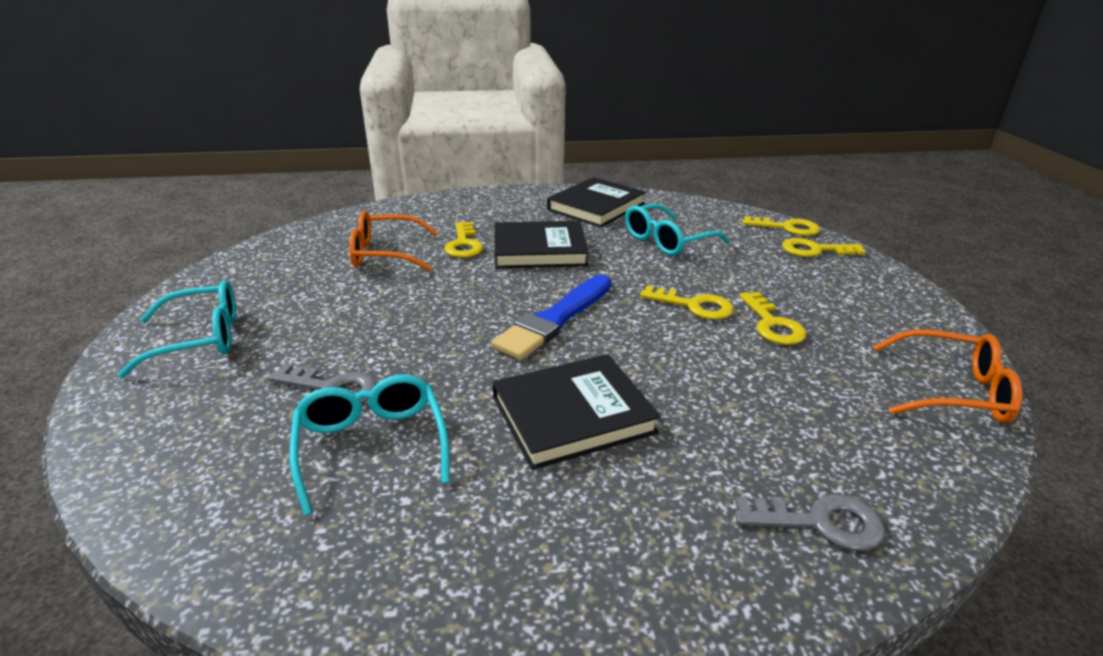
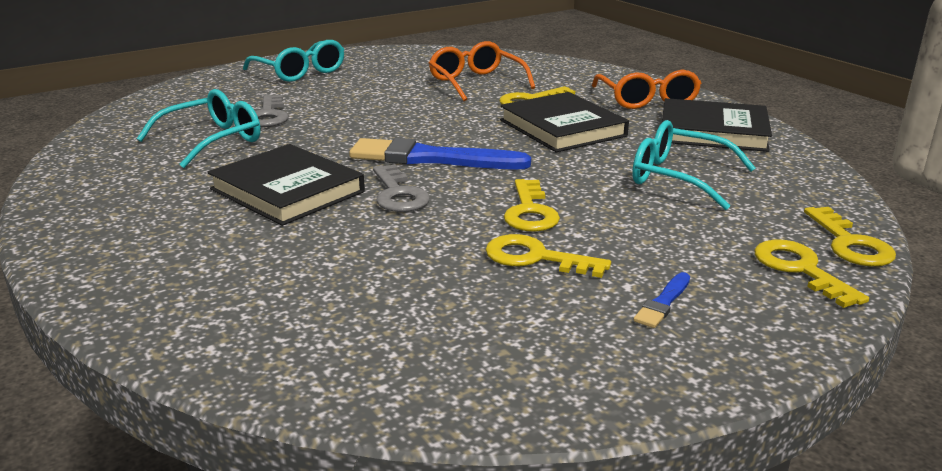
camera: 65 degrees right, 5 degrees down
(772, 324) = (535, 258): yellow key -> yellow key turned 60 degrees clockwise
(820, 522) = (192, 308): grey key -> grey key (398, 195)
(848, 300) = (663, 302): none -> blue brush
(952, 391) = (484, 386): orange glasses -> orange glasses (647, 100)

